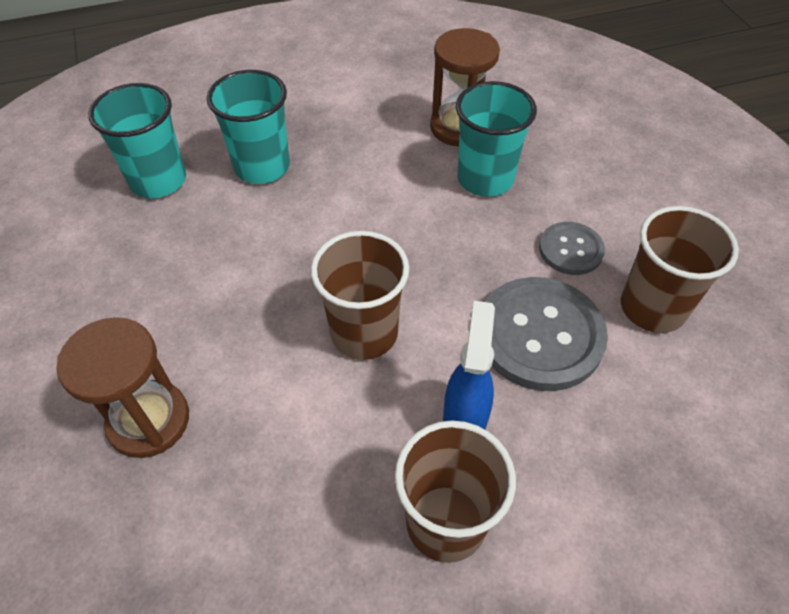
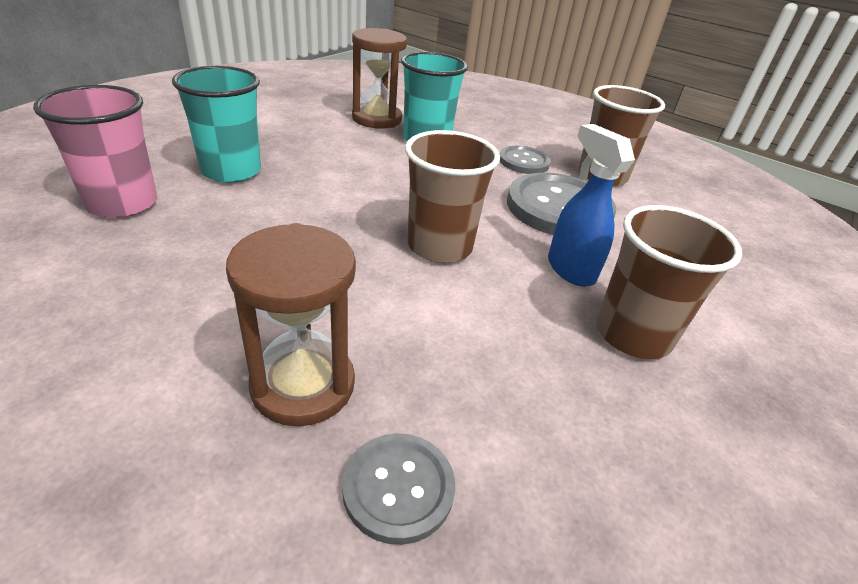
camera: 40 degrees left, 15 degrees down
(140, 536) = (398, 488): none -> grey button
(158, 180) = (122, 203): turquoise cup -> pink cup

